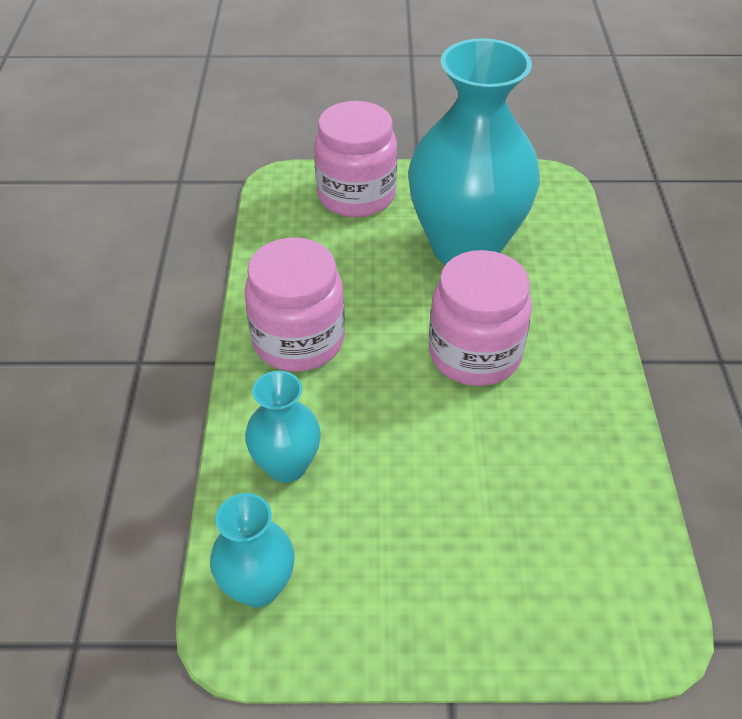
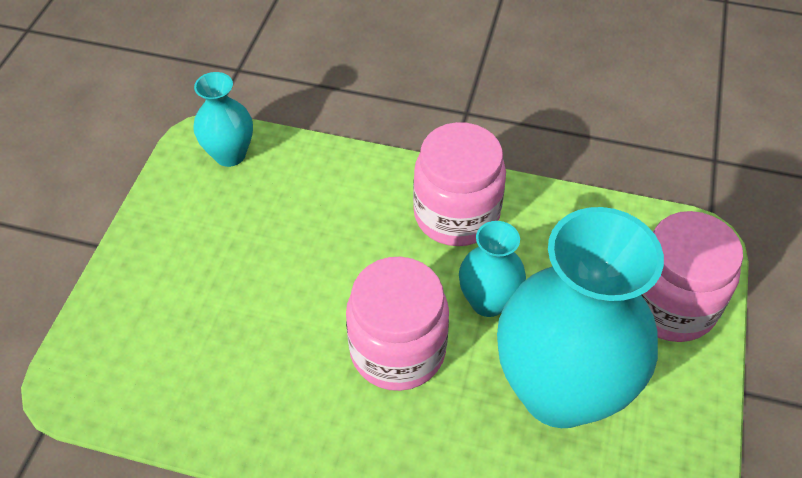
camera: 105 degrees right, 5 degrees up
(287, 465) = (323, 185): turquoise vase -> turquoise vase (488, 301)

